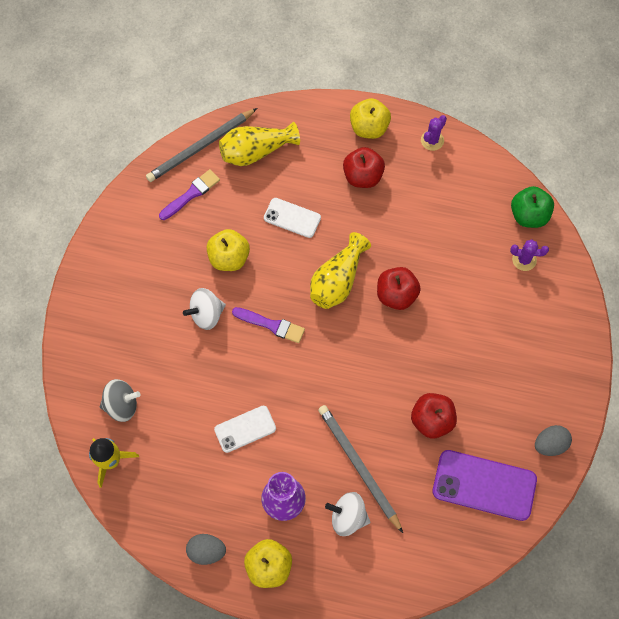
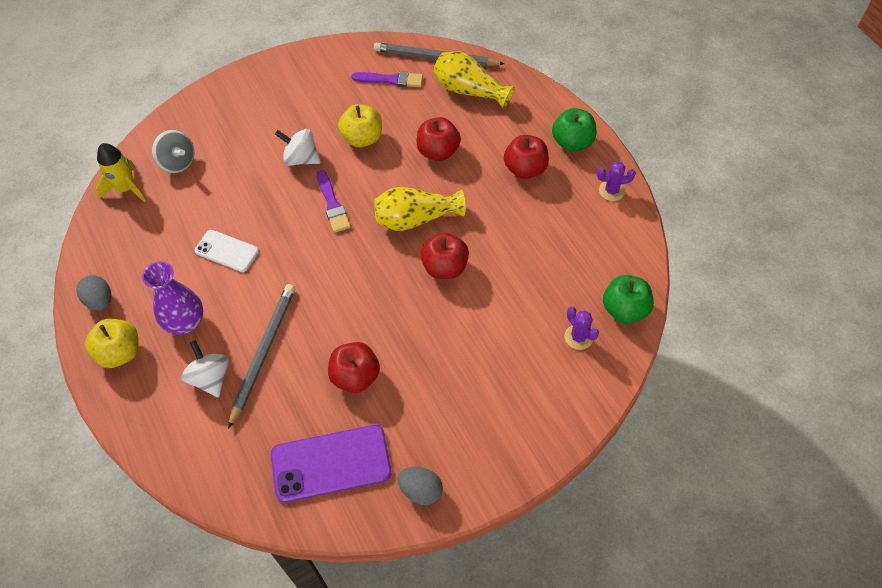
camera: 50 degrees right, 10 degrees down
(292, 218) = (438, 151): white phone -> red apple
(369, 128) = (572, 142): yellow apple -> green apple
(484, 485) = (331, 463): purple phone -> purple phone turned 75 degrees counterclockwise

